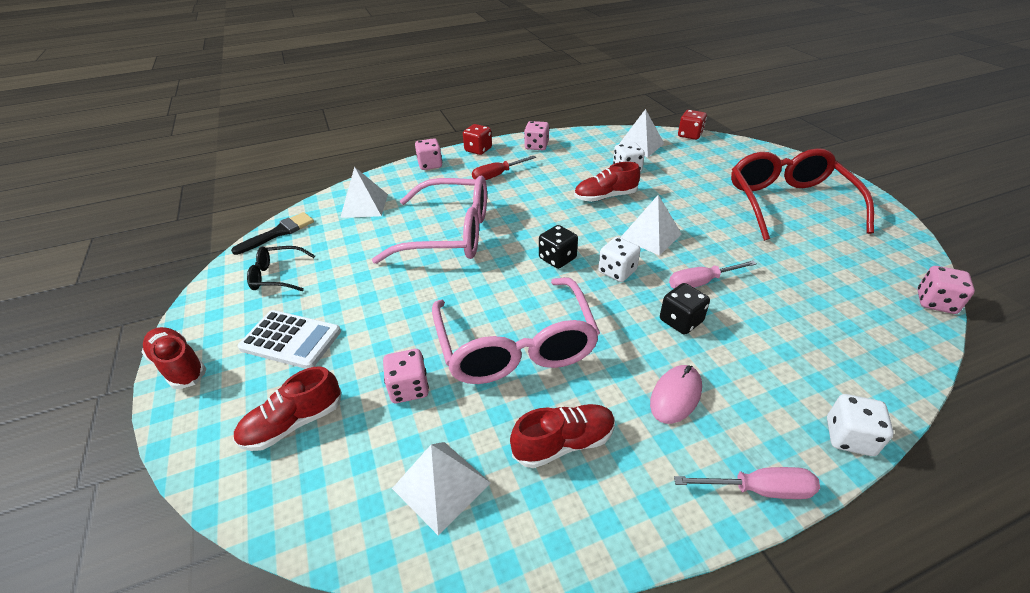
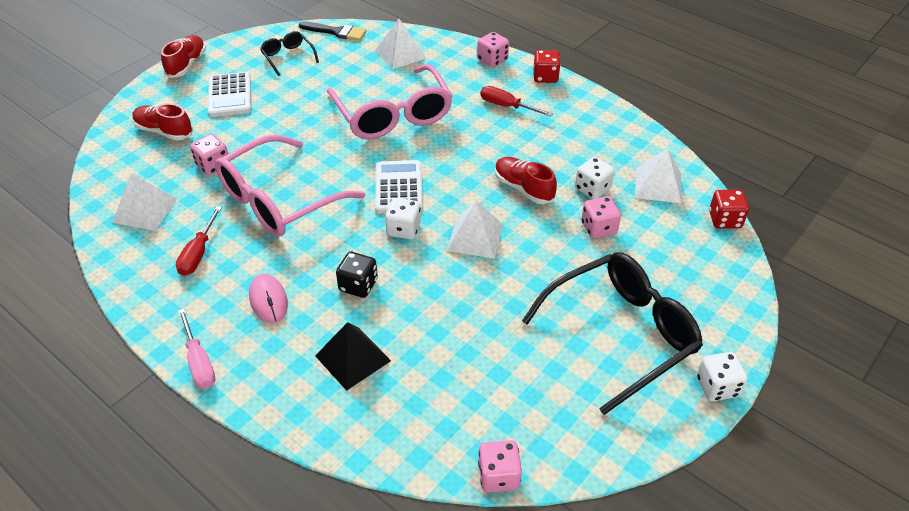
camera: 60 degrees right, 5 degrees up
(536, 146) = (587, 111): pink dice -> pink dice (598, 228)
(557, 258) = (399, 188): black dice -> white calculator
(564, 443) = (198, 253): red shoe -> red screwdriver
(675, 396) = (268, 300): pink mouse -> pink mouse turned 60 degrees clockwise
(701, 282) = (421, 288): pink screwdriver -> none
(782, 352) = (353, 358): none -> black pyramid
(788, 203) = (621, 333): red glasses -> black glasses
(849, 437) = (271, 411): white dice -> white dice (717, 387)

